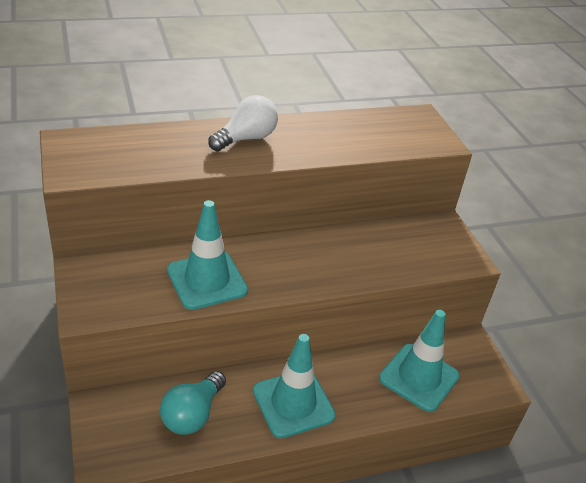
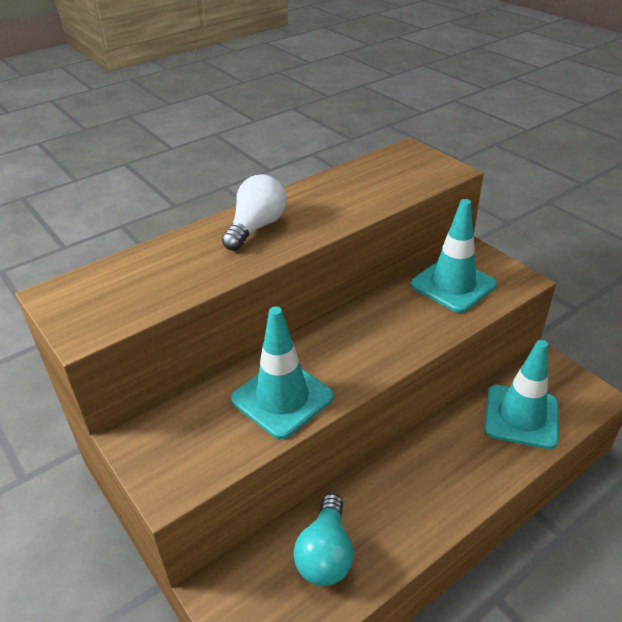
camera: 15 degrees left, 0 degrees up
(293, 403) = (421, 495): turquoise traffic cone -> turquoise traffic cone (453, 285)

